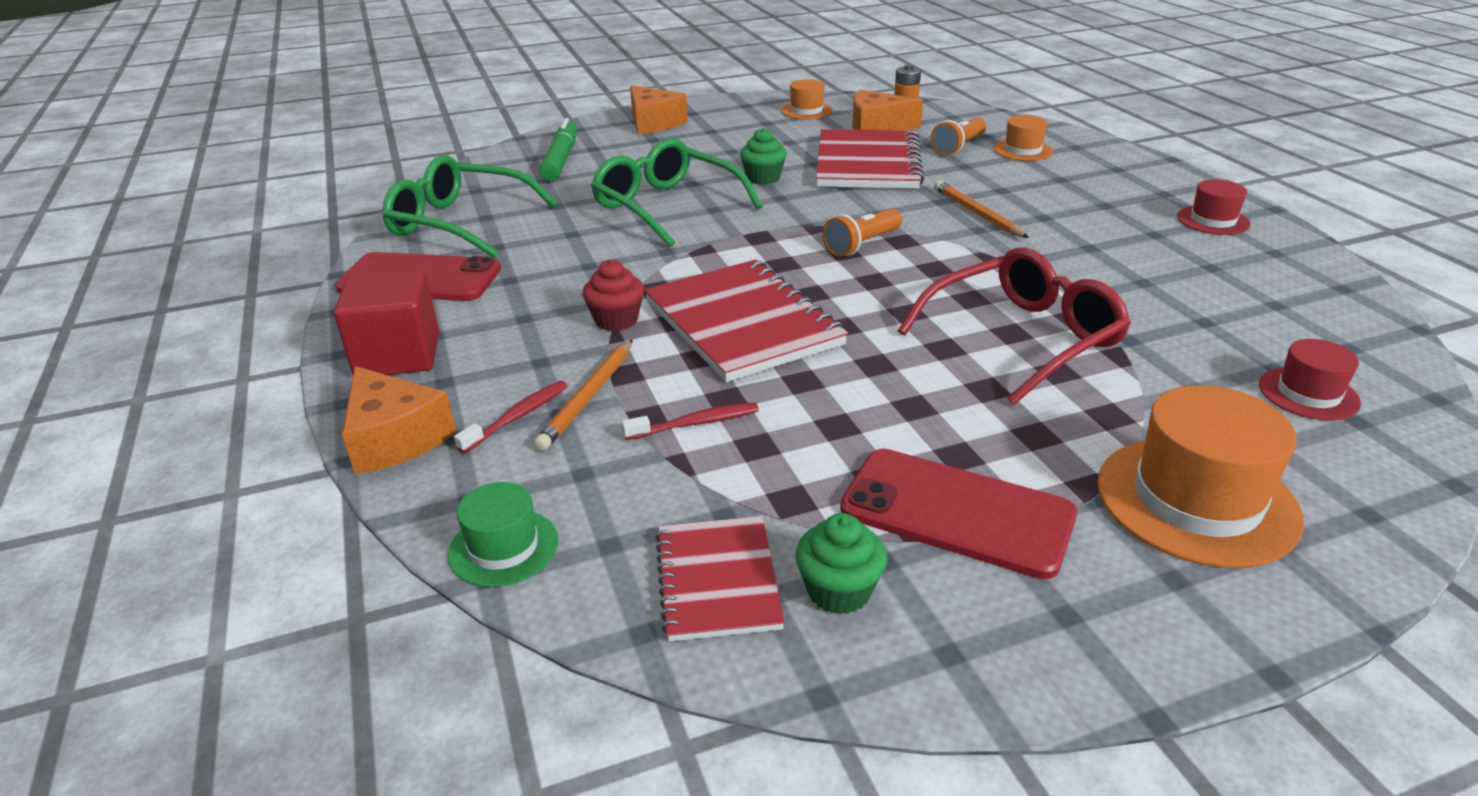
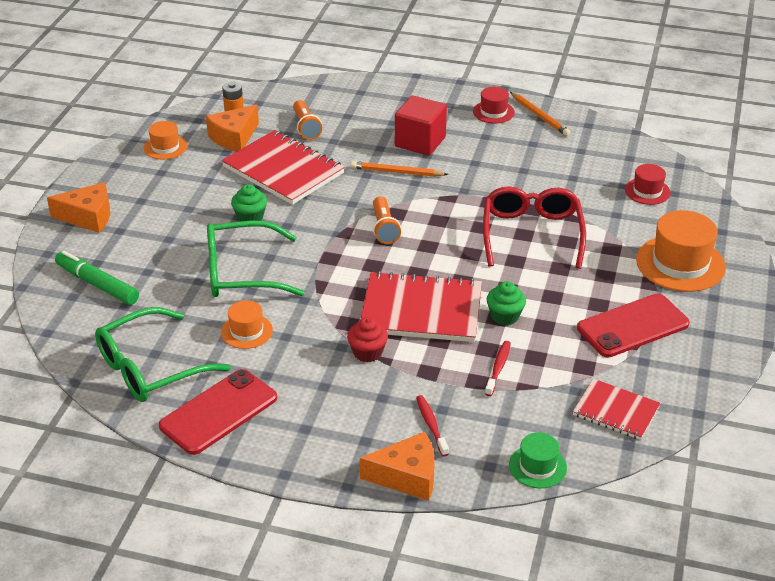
camera: 55 degrees left, 5 degrees up
(398, 355) = (314, 450): red cube -> red cube (420, 142)
(588, 397) = (438, 394): orange pencil -> orange pencil (539, 116)
(839, 591) = (650, 382): green cupcake -> green cupcake (505, 316)
(1023, 150) = (341, 110): orange hat -> orange hat (246, 331)

